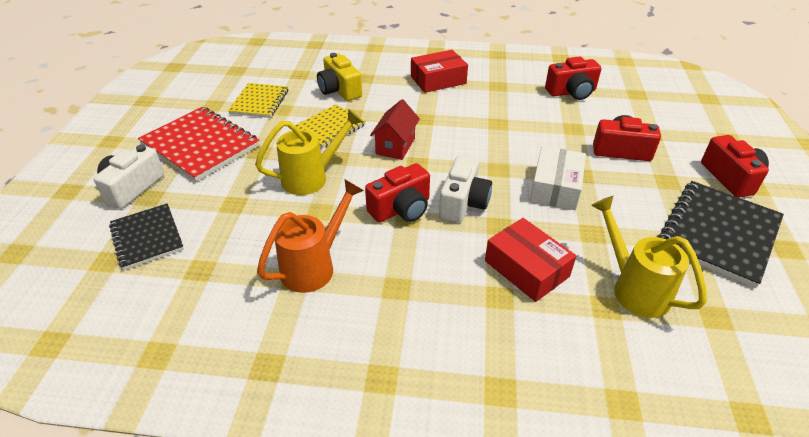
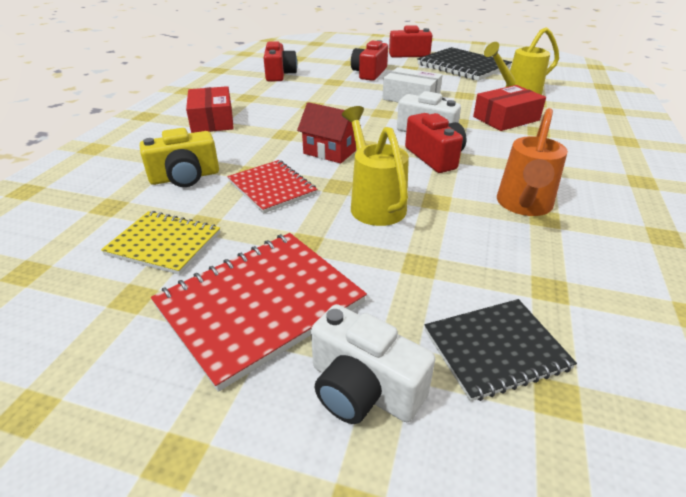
camera: 80 degrees left, 5 degrees down
(315, 265) = (523, 206): orange watering can -> orange watering can turned 120 degrees counterclockwise
(330, 127) = (272, 188): yellow notebook -> red notebook

